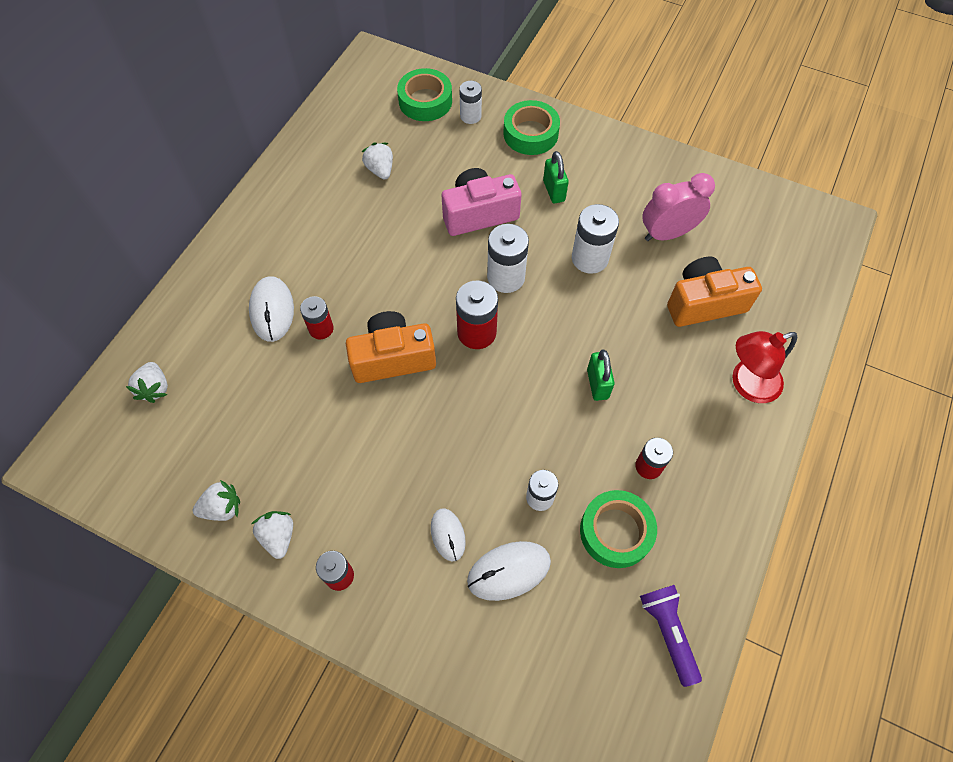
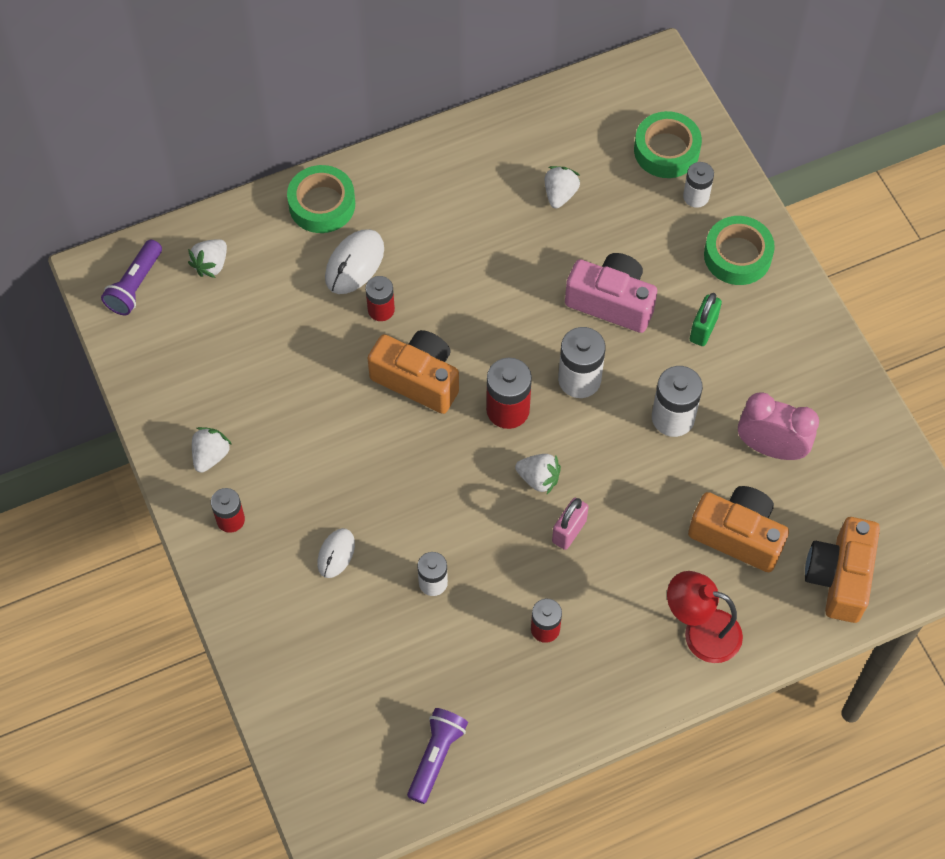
camera: 40 degrees right, 0 degrees up
(100, 448) = (135, 285): none -> purple flashlight
(222, 508) = (187, 402): white strawberry -> white strawberry (538, 478)
(509, 571) = (357, 617): white mouse -> none
(597, 384) = (569, 531): green padlock -> pink padlock
(616, 531) = (468, 655): green tape -> green tape (322, 204)
(789, 282) = (839, 577): none -> orange camera

